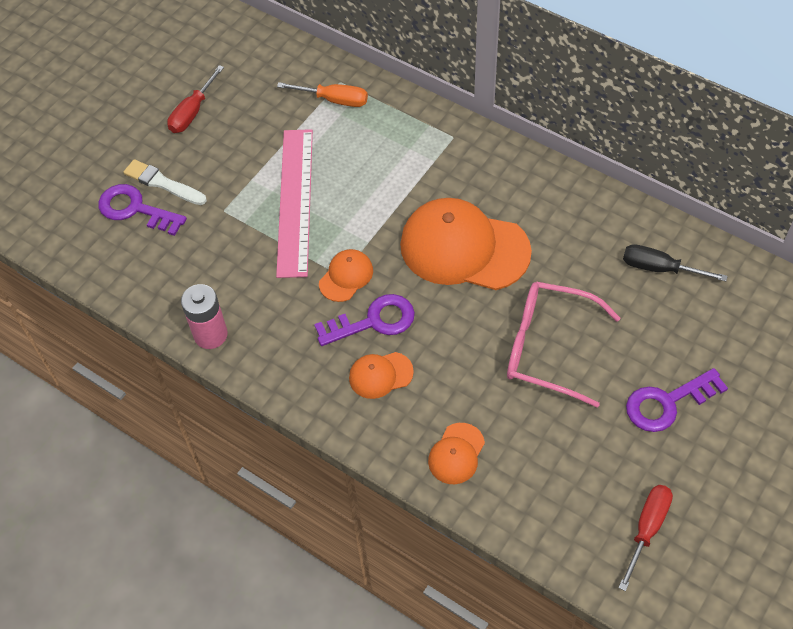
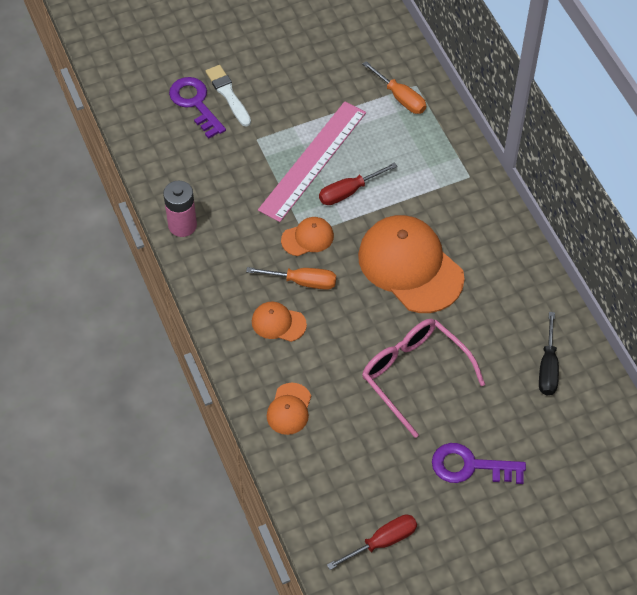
camera: 30 degrees right, 0 degrees up
(193, 112) = (288, 50): red screwdriver -> red screwdriver (349, 191)
(373, 321) = (302, 282): purple key -> orange screwdriver
(456, 454) = (289, 409): orange cap -> orange cap turned 45 degrees counterclockwise
(660, 268) = (548, 367): black screwdriver -> black screwdriver turned 135 degrees counterclockwise

